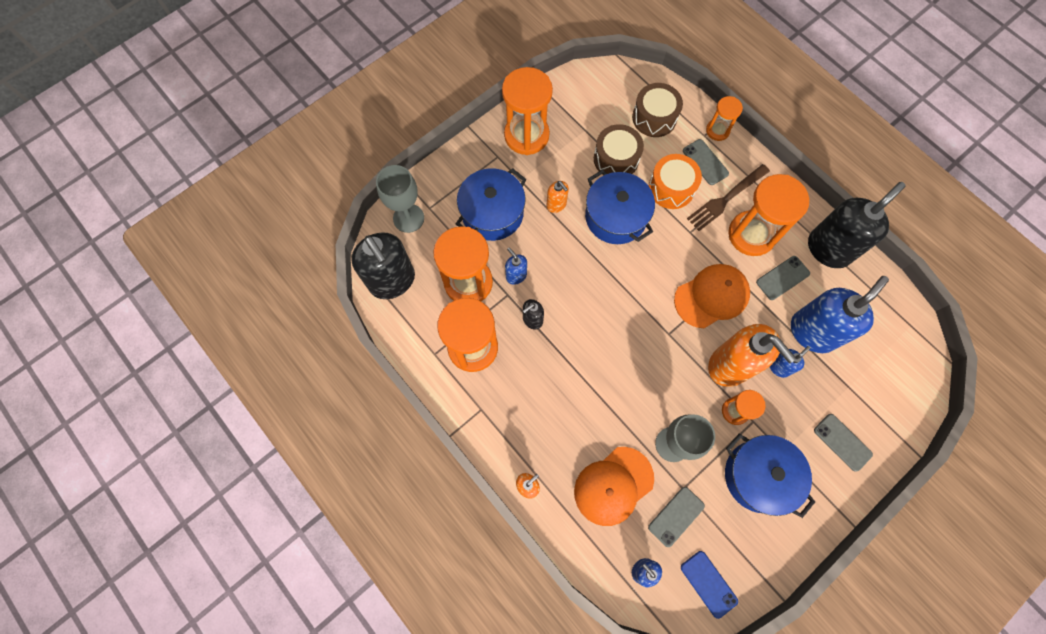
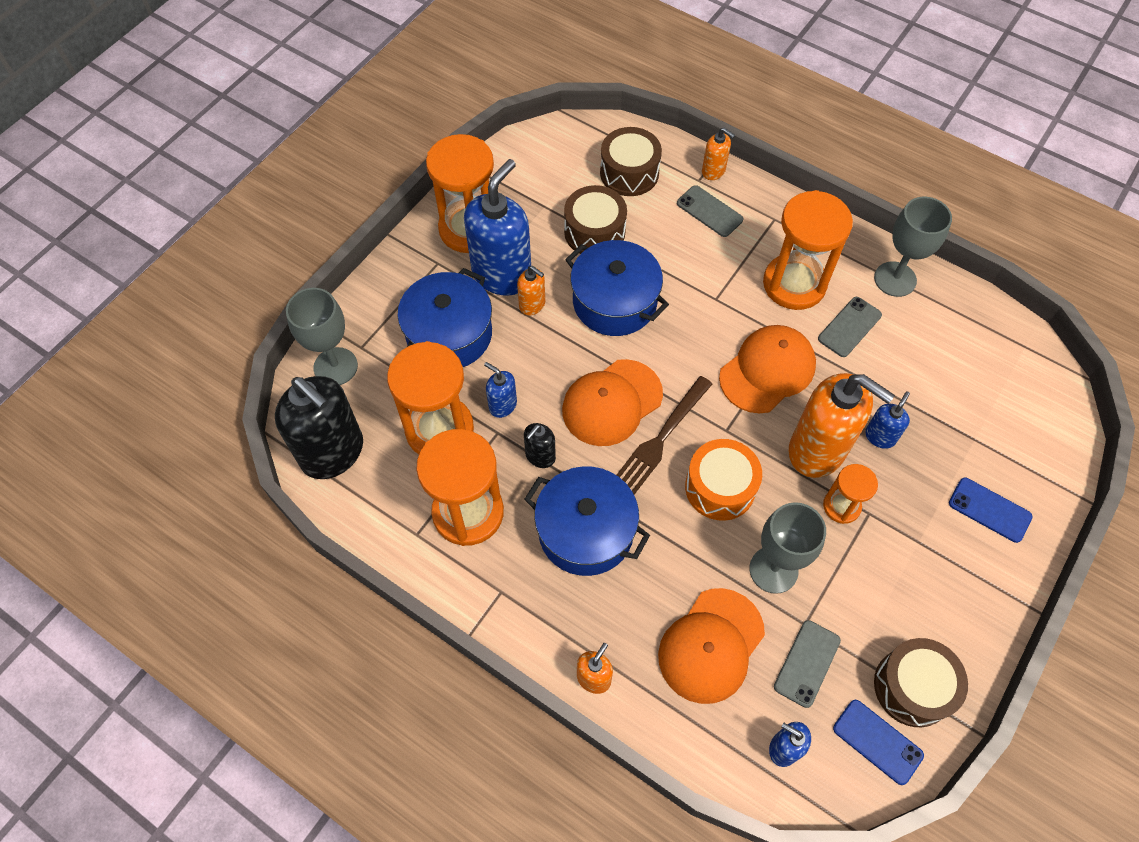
camera: 15 degrees left, 10 degrees down
(593, 293) = (612, 403): none -> orange cap
(671, 188) = (676, 251): orange drum -> orange drum (720, 487)
(717, 130) = (713, 171): orange hourglass -> orange soap dispenser
(726, 199) = (749, 249): brown fork -> brown fork (661, 438)
(745, 553) = (912, 687): none -> brown drum
(758, 476) = (898, 581): blue pot -> blue pot (585, 531)
(812, 332) = (907, 383): blue soap dispenser -> blue soap dispenser (502, 274)
(828, 249) = (895, 279): black soap dispenser -> grey goblet
(842, 442) = (989, 510): grey phone -> blue phone

